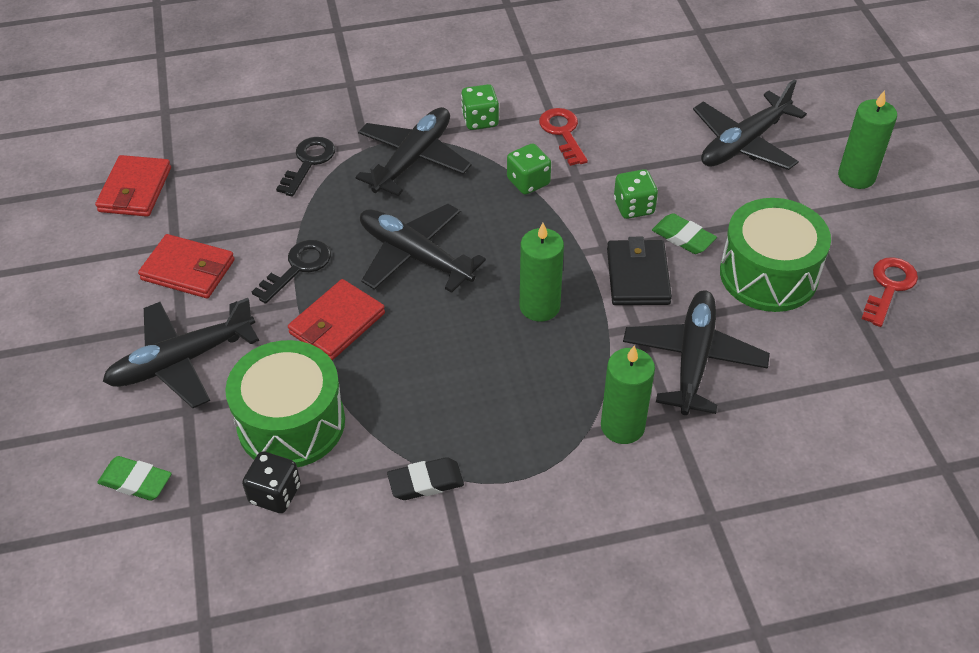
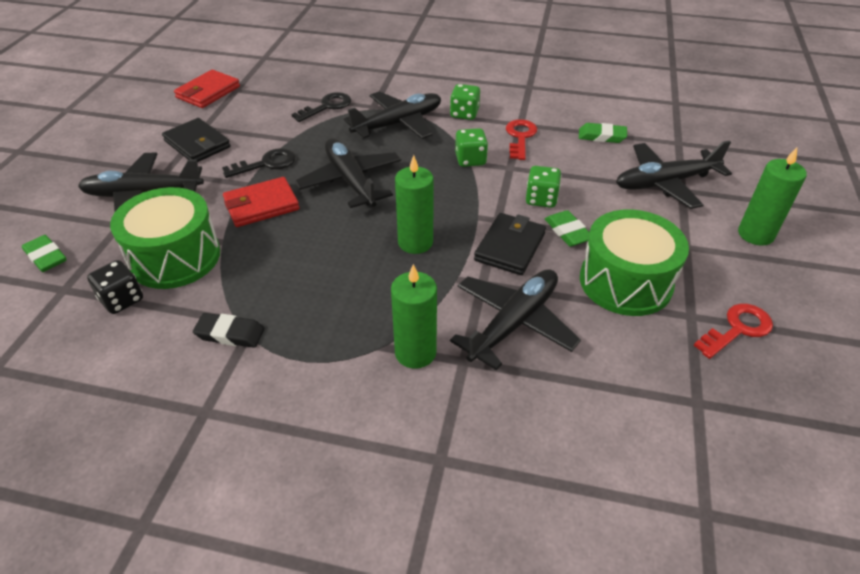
camera: 25 degrees right, 5 degrees down
(188, 270) = (197, 144): red wallet -> black wallet
(648, 103) = (601, 136): none -> green eraser

